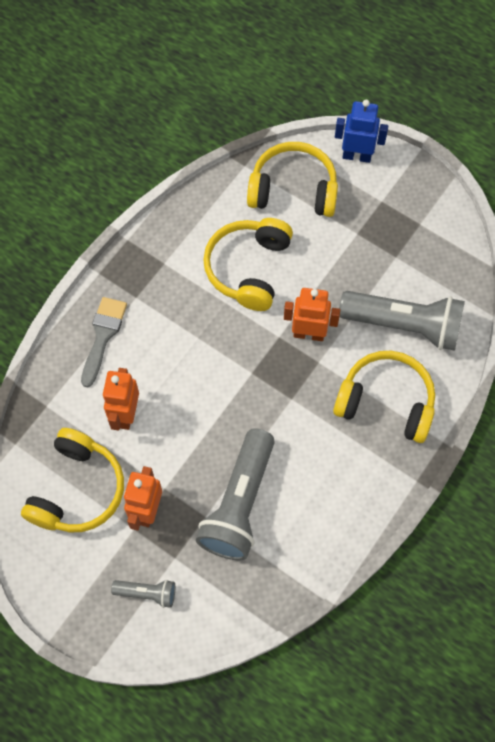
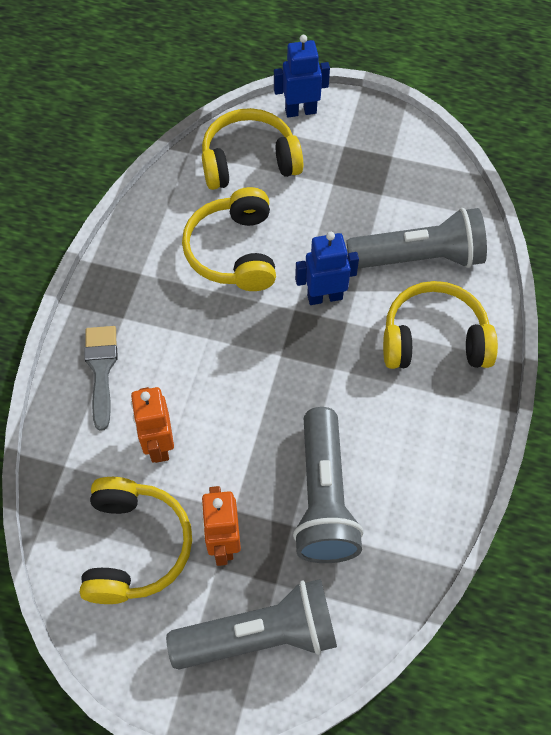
camera: 20 degrees left, 5 degrees down
(147, 593) = (260, 635): grey flashlight -> grey flashlight, size x2.14
(309, 334) = (324, 296): orange robot -> blue robot

